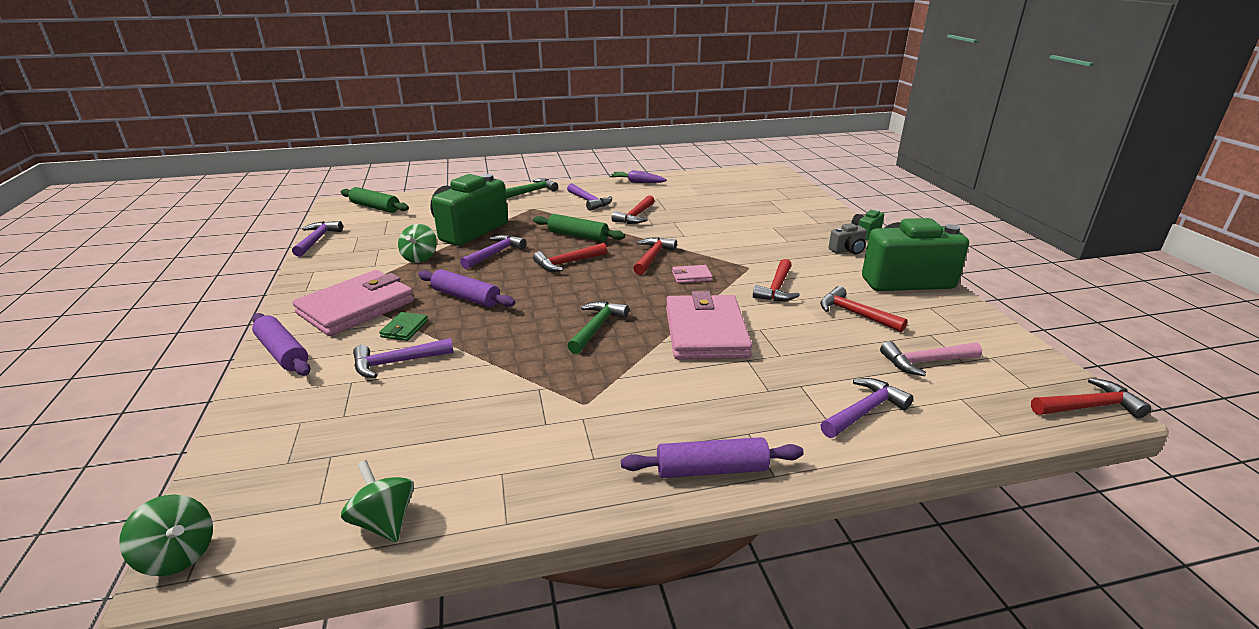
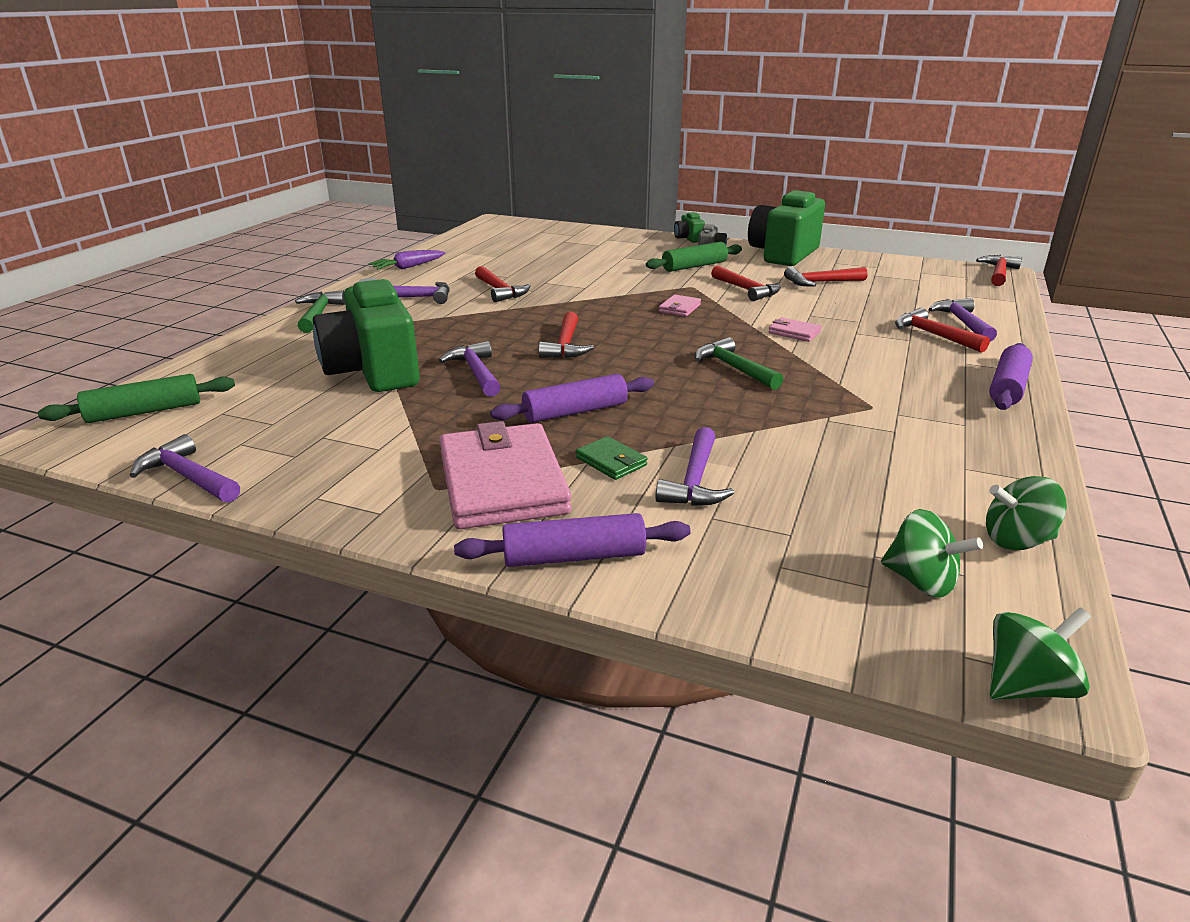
camera: 55 degrees left, 0 degrees up
(420, 258) = (408, 415): green spinning top -> green spinning top (921, 581)
(578, 236) = (502, 325): green rolling pin -> green rolling pin (694, 266)
(652, 257) = (613, 310): red hammer -> red hammer (933, 335)
(705, 332) = (794, 332): pink wallet -> pink wallet, size x0.42
(925, 362) = (912, 288): pink hammer -> none

